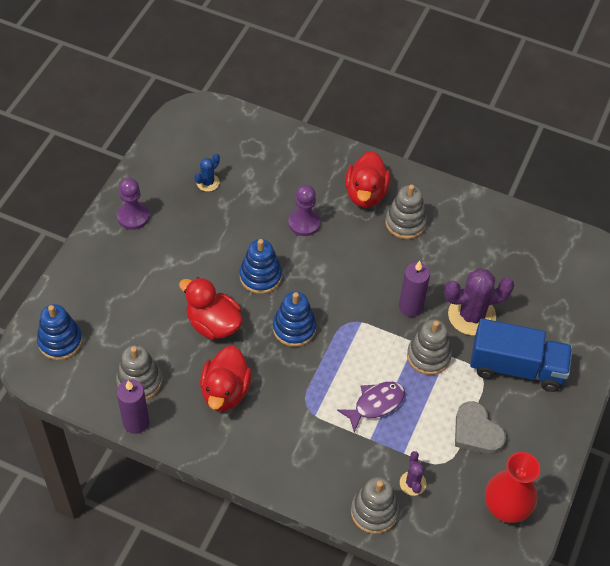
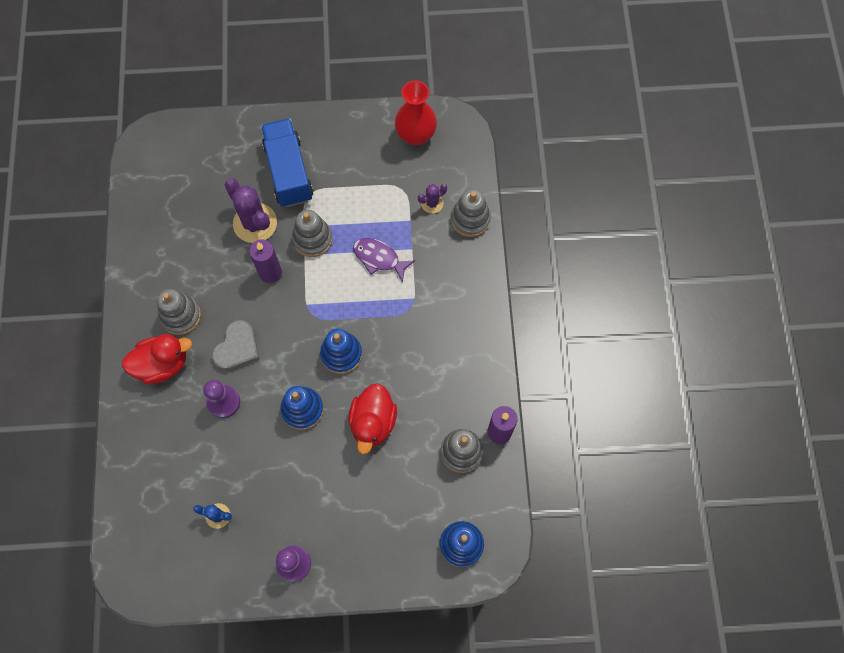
camera: 115 degrees left, 15 degrees up
(225, 391) = (431, 377): red duck -> none
(476, 432) = (363, 178): grey heart -> grey heart (237, 348)

